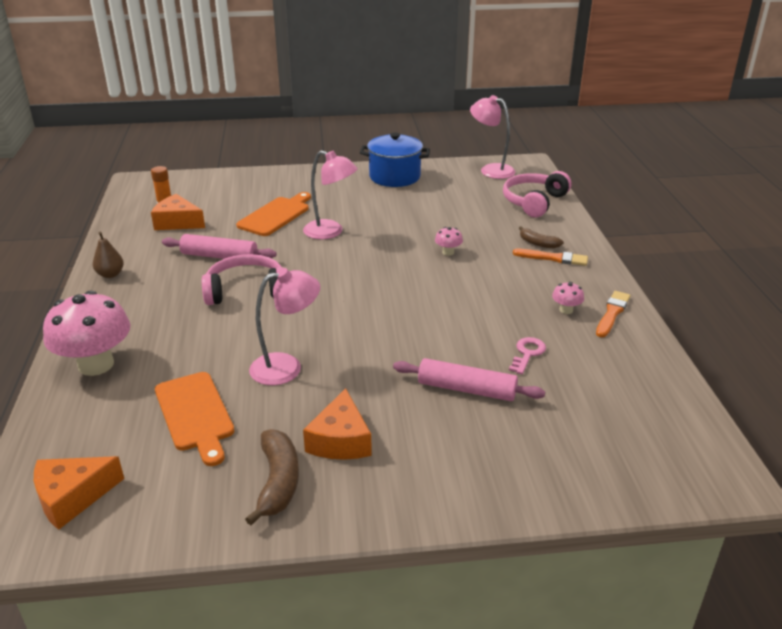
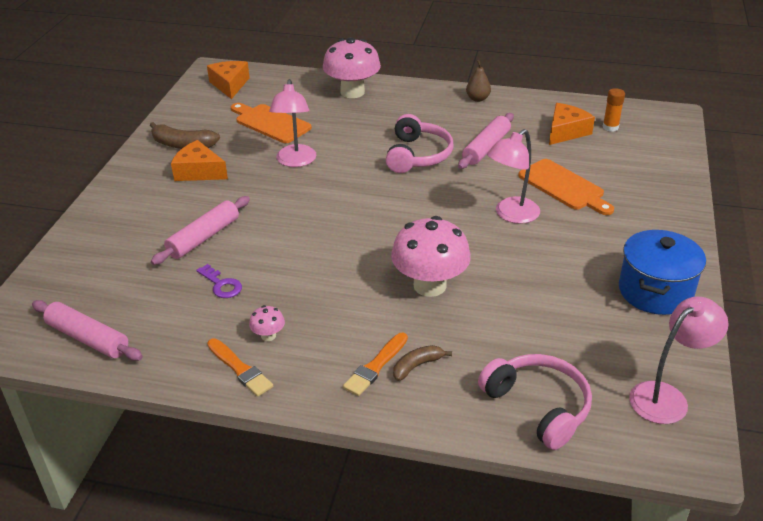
camera: 110 degrees right, 5 degrees up
(195, 414) = (270, 123): orange cutting board -> orange cutting board turned 45 degrees clockwise
(448, 252) = (430, 285): pink mushroom -> pink mushroom, size x2.34
(527, 353) = (221, 285): pink key -> purple key
(663, 410) = (88, 338): none -> pink rolling pin

